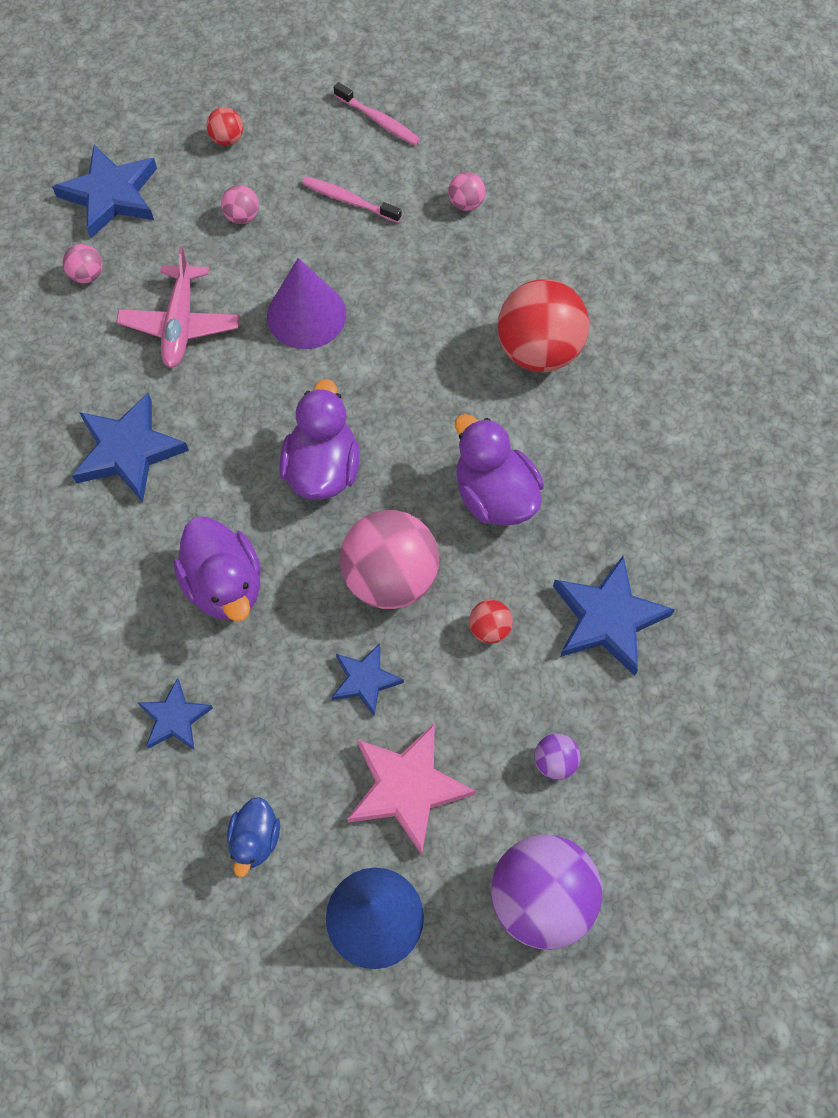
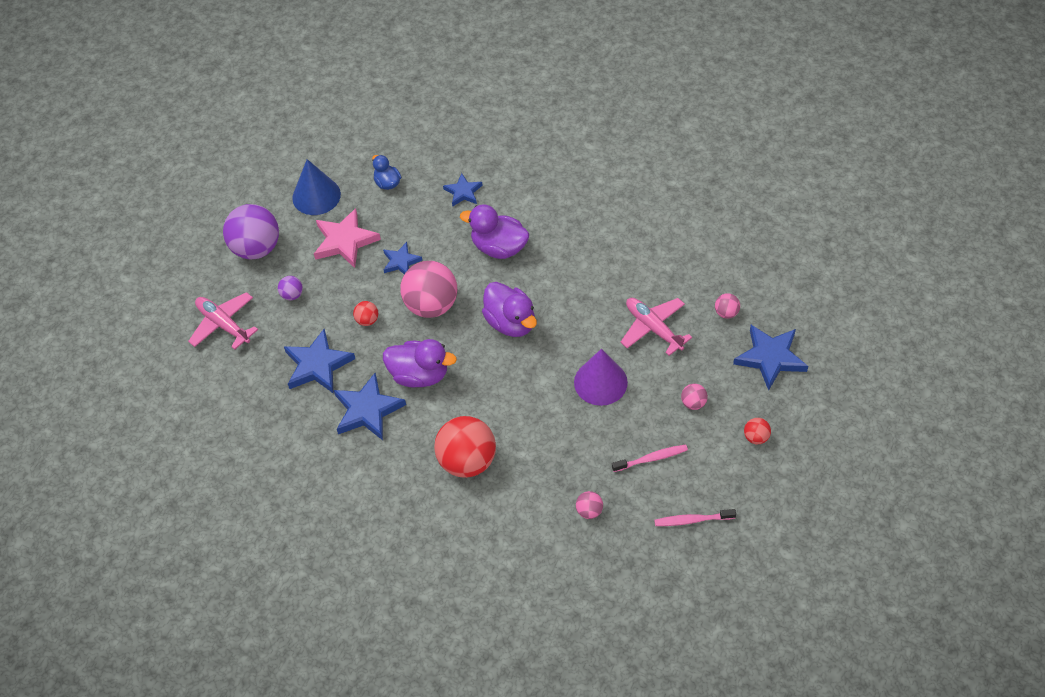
camera: 140 degrees right, 10 degrees down
(128, 451) = (604, 260): blue star -> blue star (367, 410)
(687, 798) = (223, 324): none -> pink plane

